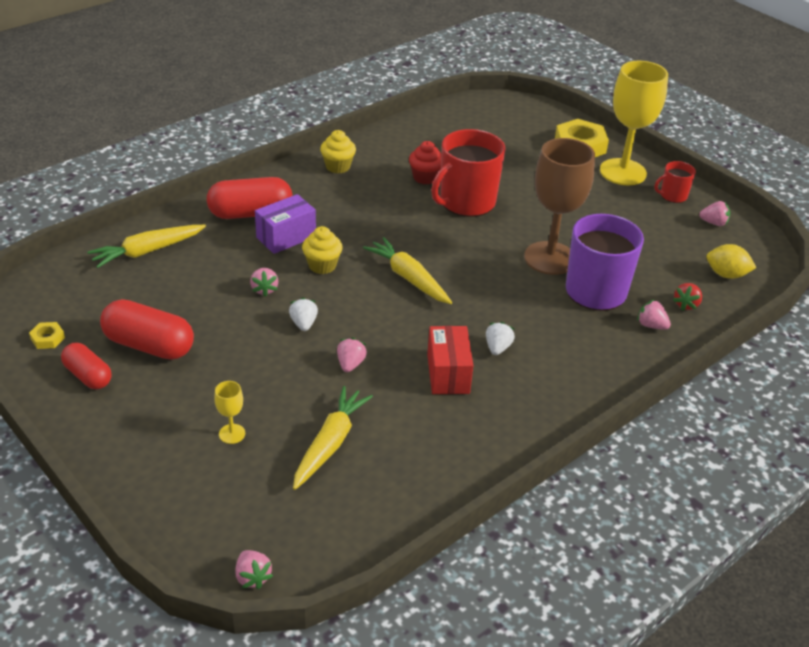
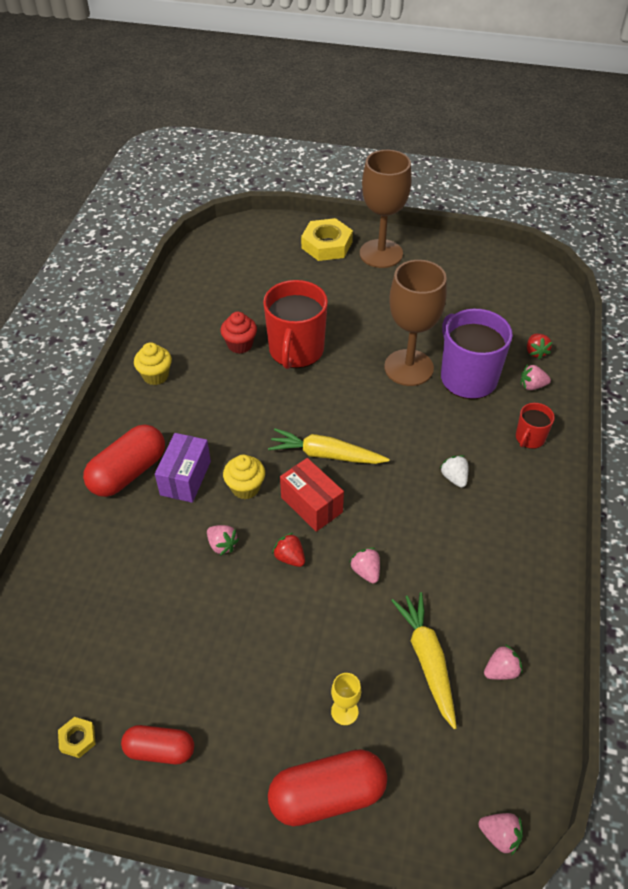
camera: 35 degrees left, 10 degrees up
(147, 251) = (74, 575): yellow carrot -> none
(149, 345) = (182, 675): red capsule -> red capsule (327, 795)
(303, 324) = (290, 557): white strawberry -> red strawberry
(448, 374) = (444, 527): red box -> red box (311, 505)
(623, 172) = (381, 254): yellow goblet -> brown goblet
(672, 196) = (435, 256): red mug -> red mug (529, 438)
(713, 223) = (484, 266): pink strawberry -> pink strawberry (501, 670)
(726, 274) = (534, 308): yellow lemon -> none

